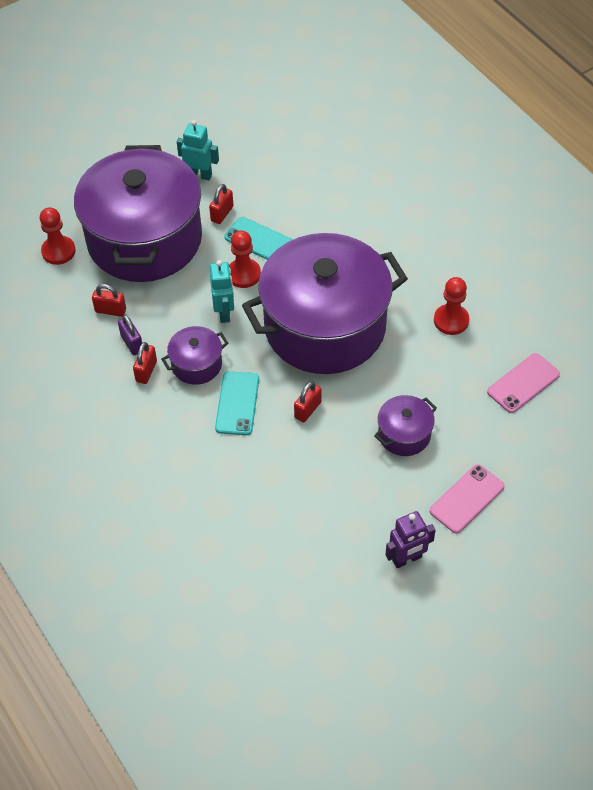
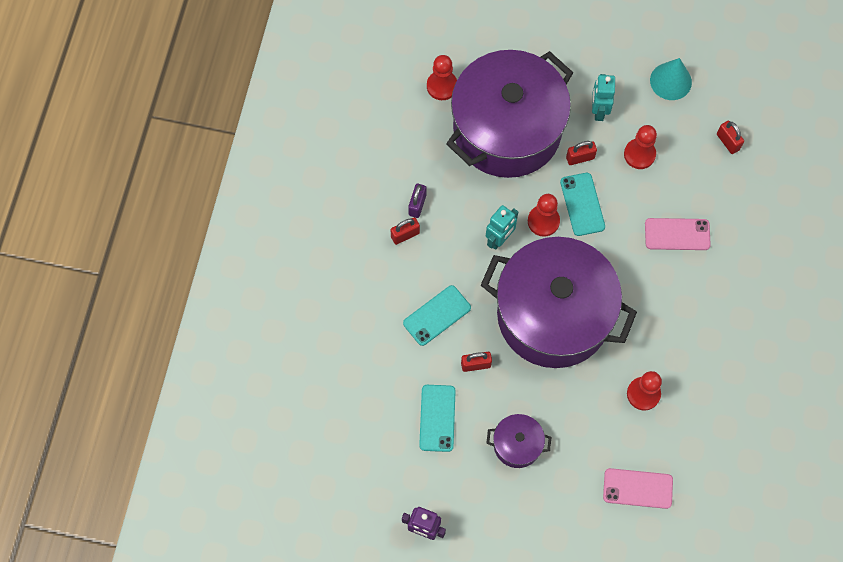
camera: 45 degrees right, 15 degrees up
(110, 310) = (429, 166): red padlock -> red padlock (727, 142)
(196, 364) = (441, 261): purple pot -> none
(200, 175) = (598, 110): turquoise robot -> turquoise robot turned 150 degrees counterclockwise
(230, 118) = (670, 81): none -> turquoise cone
(262, 178) = (639, 154): none -> red pawn
(322, 472) = (437, 418): none -> turquoise phone
(467, 499) = (506, 529): pink phone -> pink phone (677, 234)

